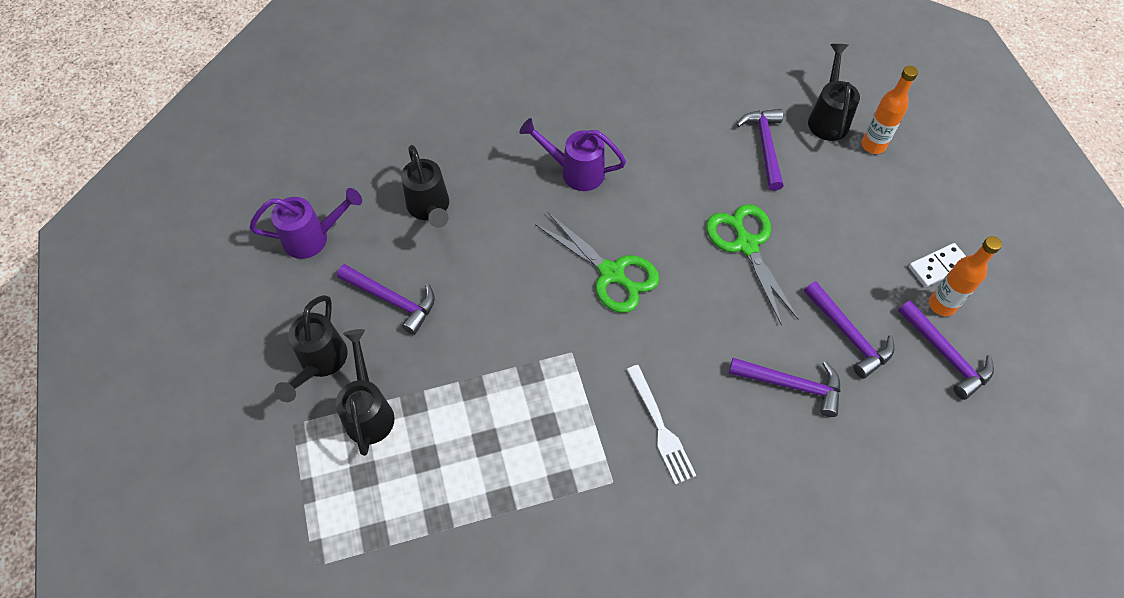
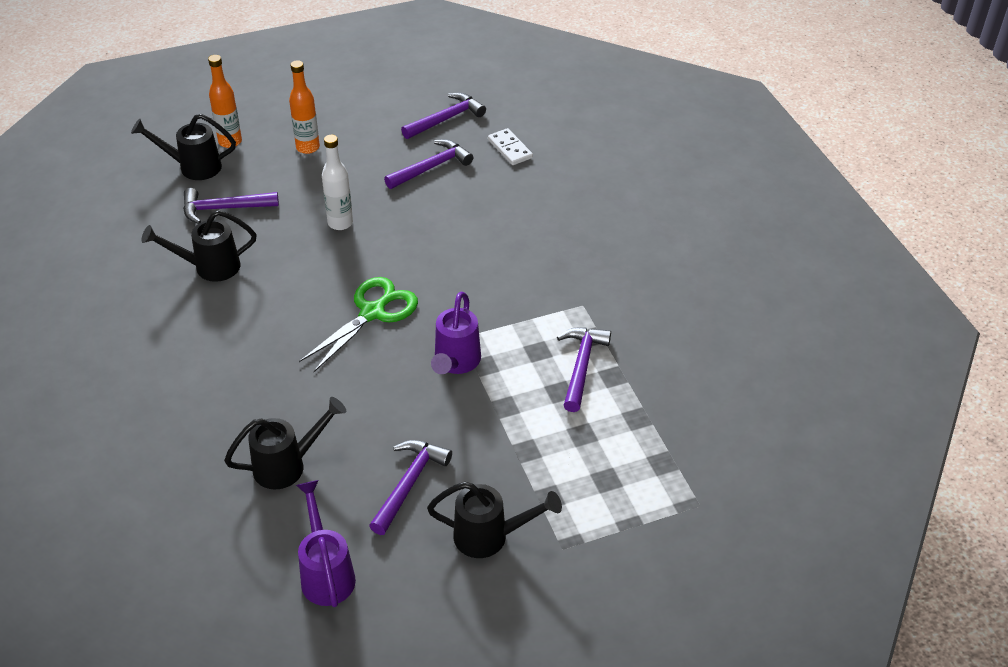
camera: 95 degrees left, 15 degrees down
(369, 411) = (539, 485): black watering can -> black watering can (209, 267)
(575, 171) = (244, 345): purple watering can -> purple watering can (455, 363)
(660, 427) = (529, 277): white fork -> none
(746, 245) = (340, 223): green scissors -> white bottle
(792, 385) = (481, 200): purple hammer -> purple hammer (581, 366)
(938, 266) = (363, 115): white domino -> white domino (510, 149)
(941, 305) = (400, 117): orange bottle -> orange bottle (308, 147)

